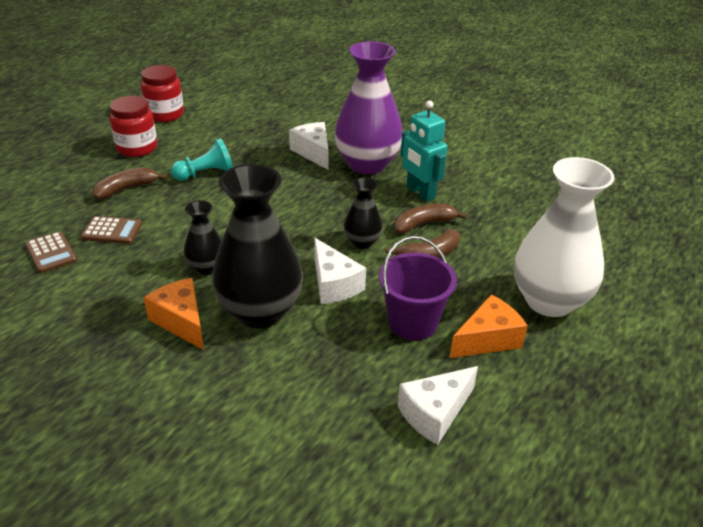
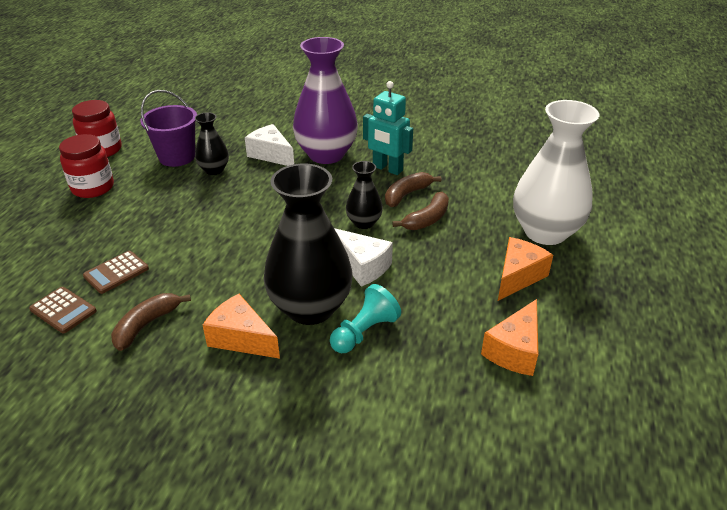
camera: 20 degrees left, 0 degrees up
(112, 231) = (116, 272): brown calculator -> brown calculator turned 150 degrees clockwise
(126, 189) = (106, 229): brown banana -> brown banana (146, 325)
(205, 173) = (179, 196): turquoise pawn -> turquoise pawn (364, 332)
(206, 267) = (234, 282): black vase -> black vase (214, 170)
(412, 322) = (449, 280): purple bucket -> purple bucket (177, 157)
(435, 413) = (514, 350): white cheese -> orange cheese

